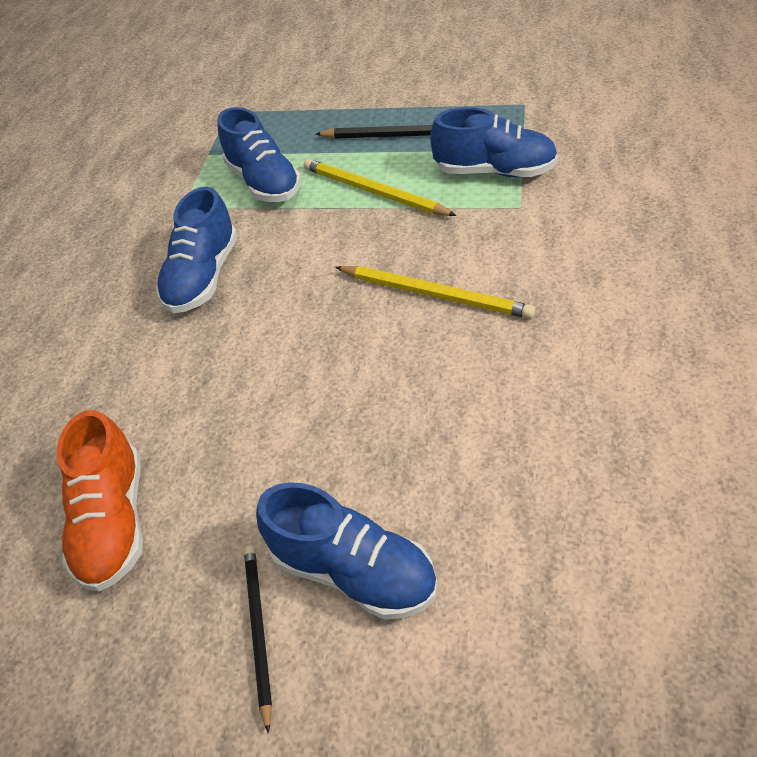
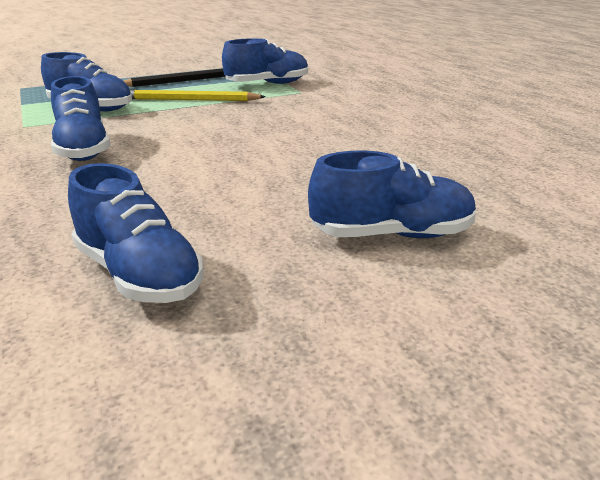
camera: 40 degrees left, 20 degrees down
(114, 521) = (138, 274): orange shoe -> blue shoe
(258, 630) = (358, 284): black pencil -> none
(435, 295) = (289, 125): yellow pencil -> none

